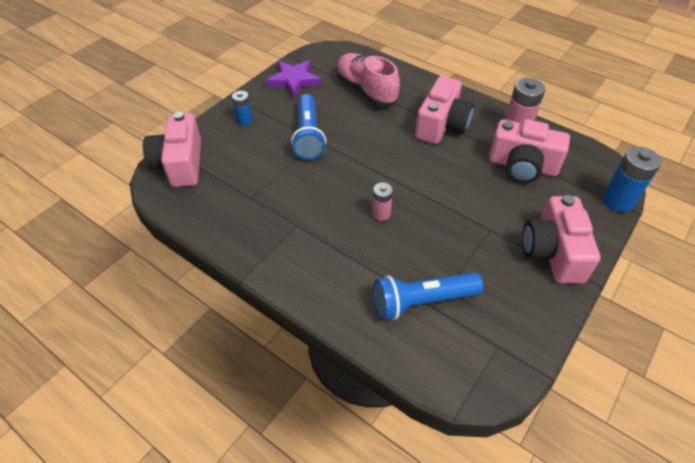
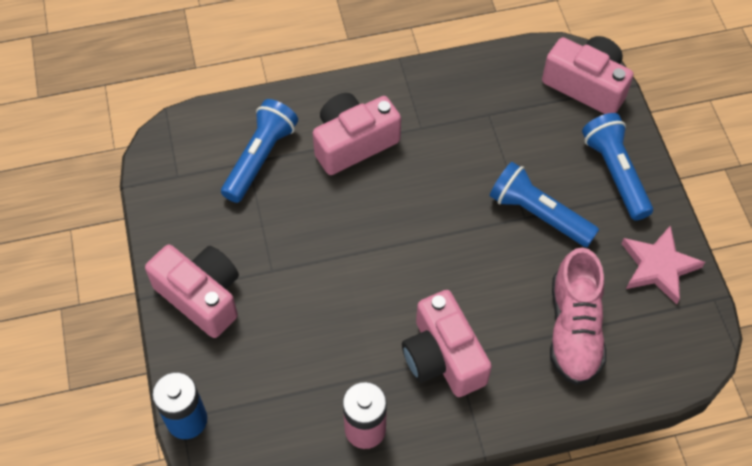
camera: 130 degrees right, 10 degrees up
(244, 120) = (615, 173): blue battery -> blue flashlight
(294, 80) = (658, 266): purple star -> pink star
(366, 91) = (574, 329): pink shoe -> pink shoe turned 90 degrees clockwise
(381, 214) = (373, 198): pink battery -> none
(522, 166) = (312, 378): pink camera -> pink camera (353, 143)

